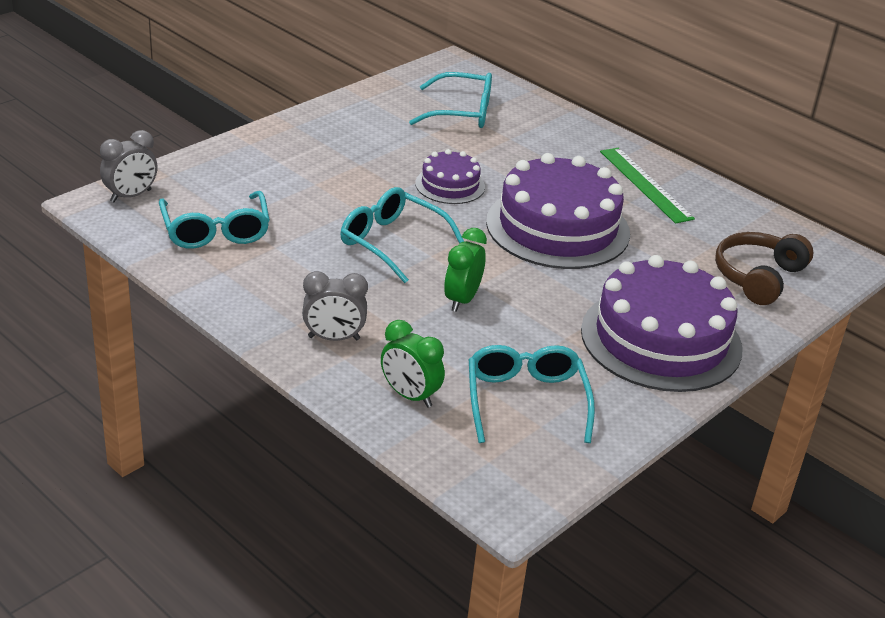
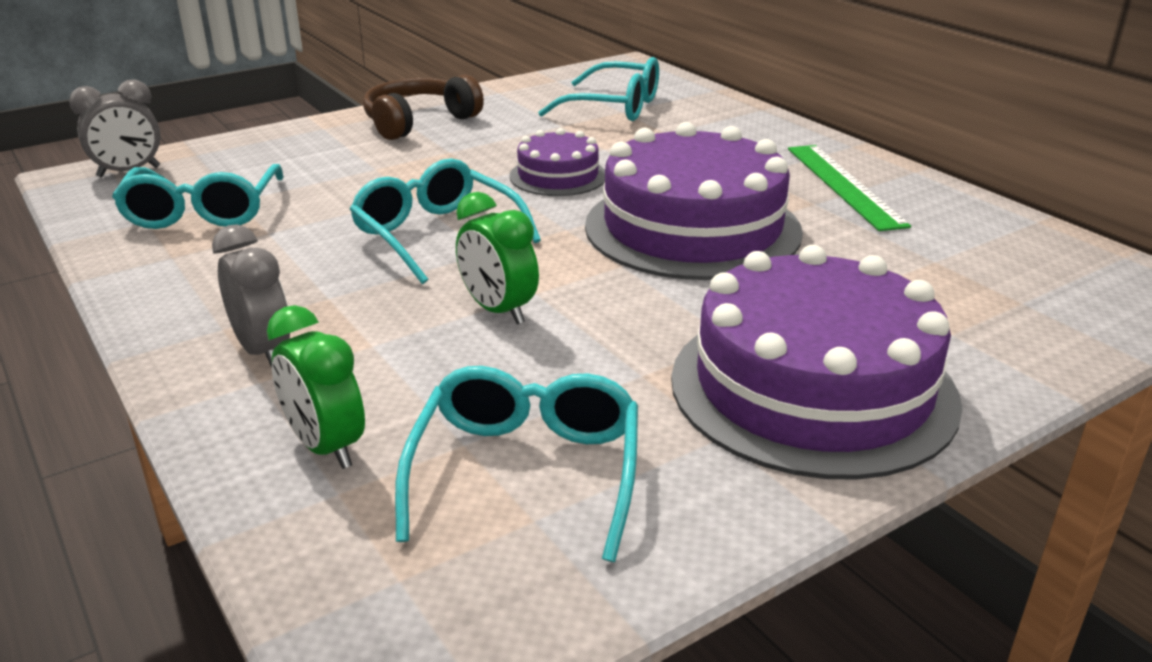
camera: 15 degrees right, 5 degrees down
(334, 338) = (263, 351): grey clock -> grey clock turned 135 degrees counterclockwise
(462, 300) = (498, 311): green clock -> green clock turned 75 degrees counterclockwise
(758, 277) = (1006, 306): brown headphones -> brown headphones (418, 122)

